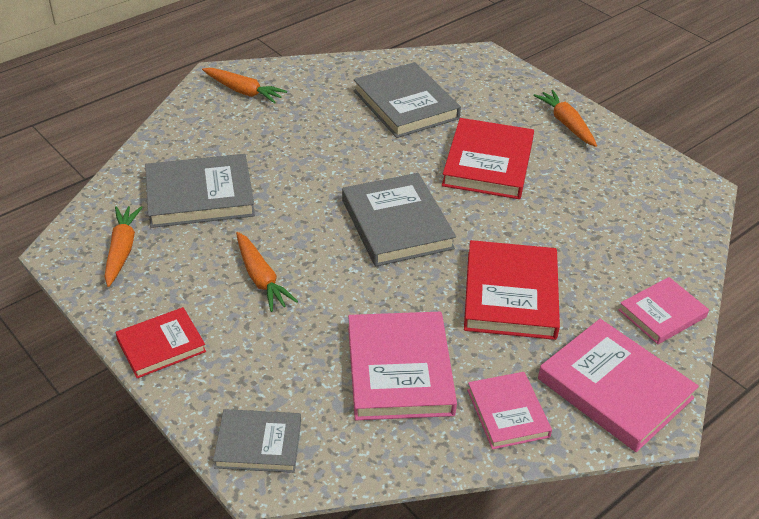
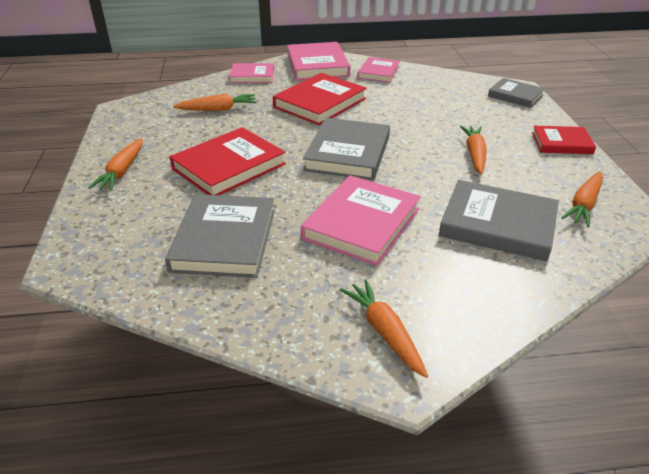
camera: 145 degrees left, 5 degrees down
(399, 370) = (418, 96): pink book -> pink book (362, 224)
(606, 230) = (217, 109): none -> orange carrot

